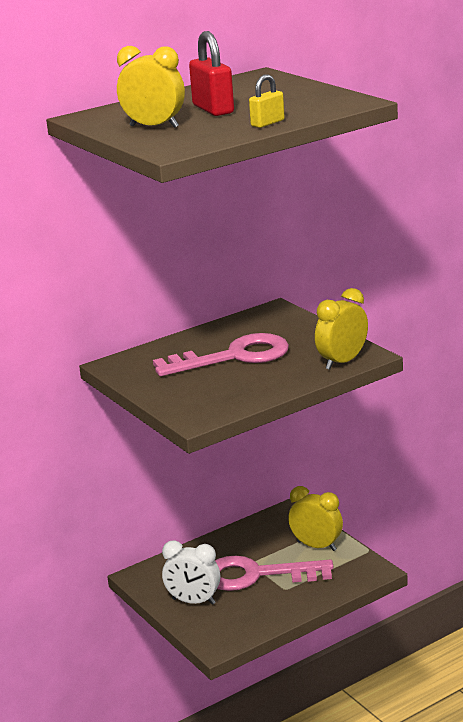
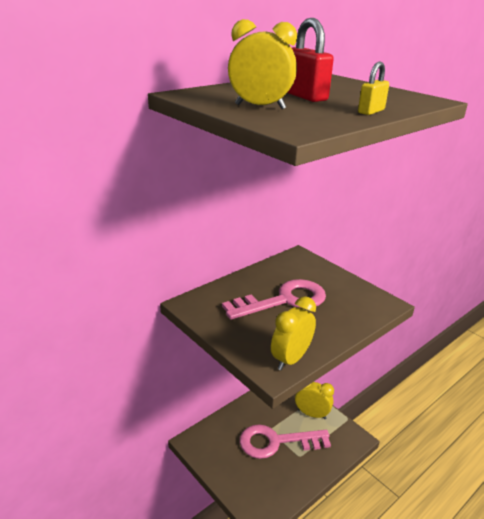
camera: 10 degrees left, 5 degrees up
(193, 601) = (235, 469): white clock -> none
(342, 362) = (372, 310): yellow clock -> yellow clock (291, 359)

